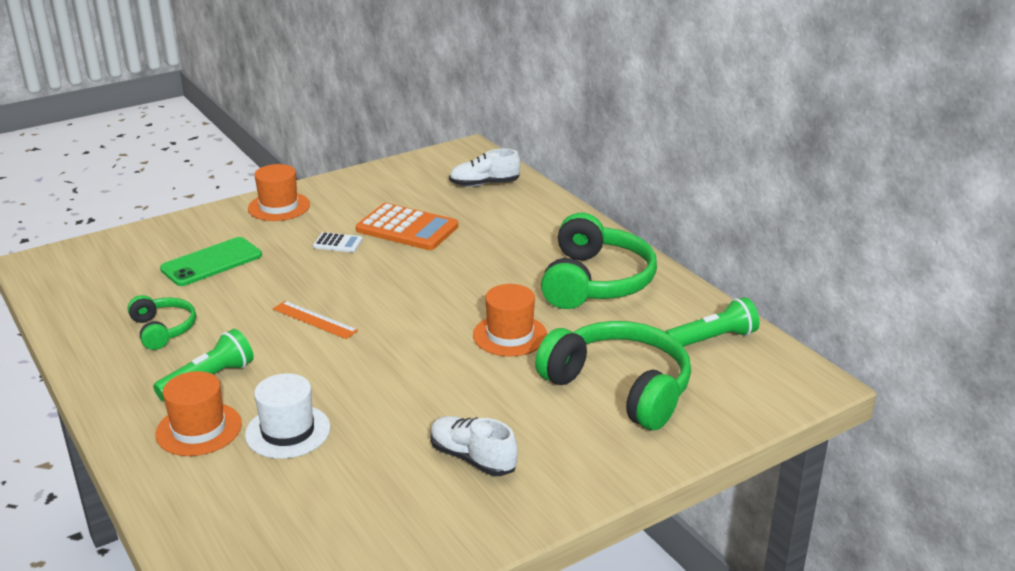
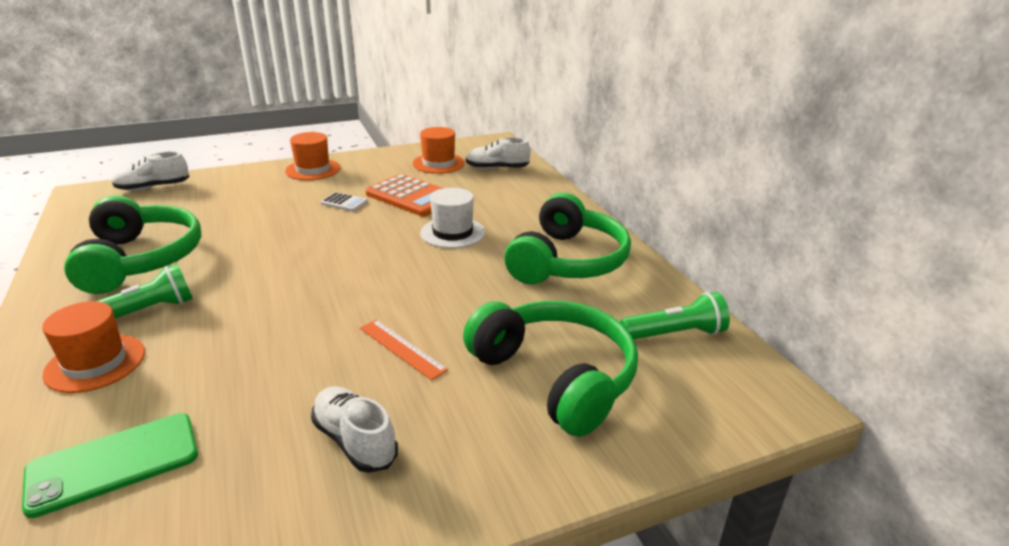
camera: 10 degrees right, 0 degrees up
(111, 248) = (153, 187): none -> white shoe
(163, 330) = (141, 260): green headphones -> green headphones, size x1.89
(212, 262) = (226, 207): green phone -> green phone (114, 463)
(288, 431) = (180, 378): white hat -> white hat (452, 232)
(315, 320) = (281, 266): orange ruler -> orange ruler (402, 348)
(510, 335) = (460, 304): orange hat -> orange hat (438, 163)

